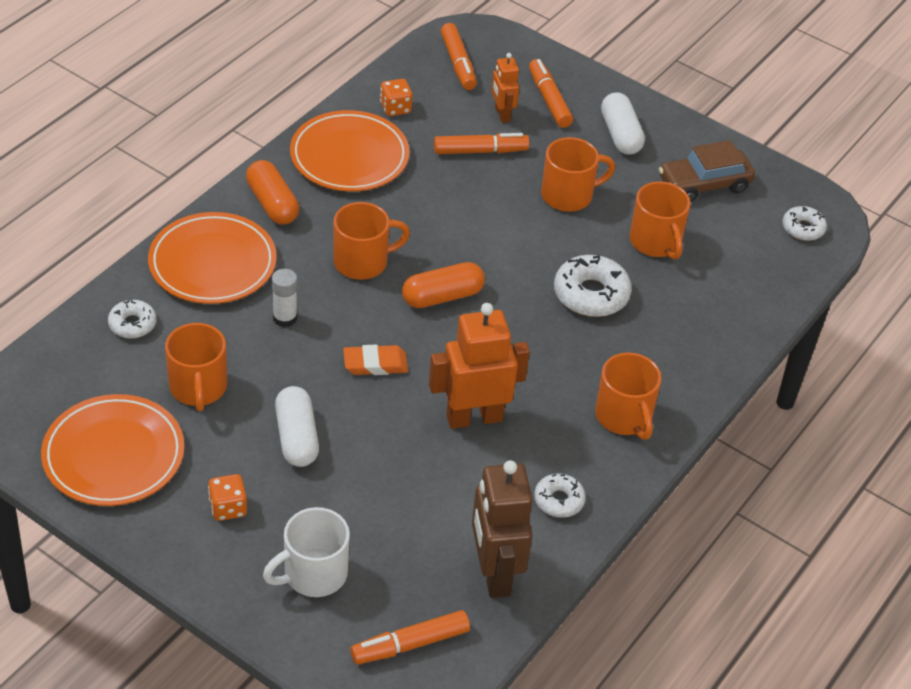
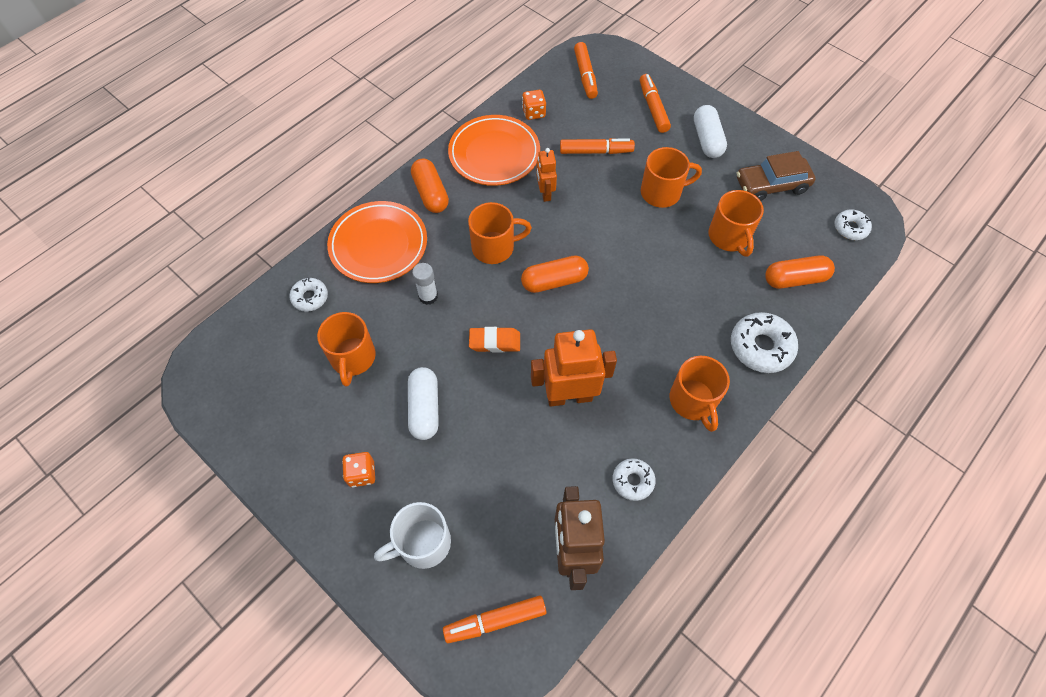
camera: 10 degrees right, 15 degrees up
(113, 455) = (278, 418): orange plate -> none
(502, 114) = (615, 120): orange robot -> orange robot (545, 193)
(591, 294) = (673, 283): white donut -> white donut (761, 347)
(738, 285) = (795, 279): none -> orange capsule

